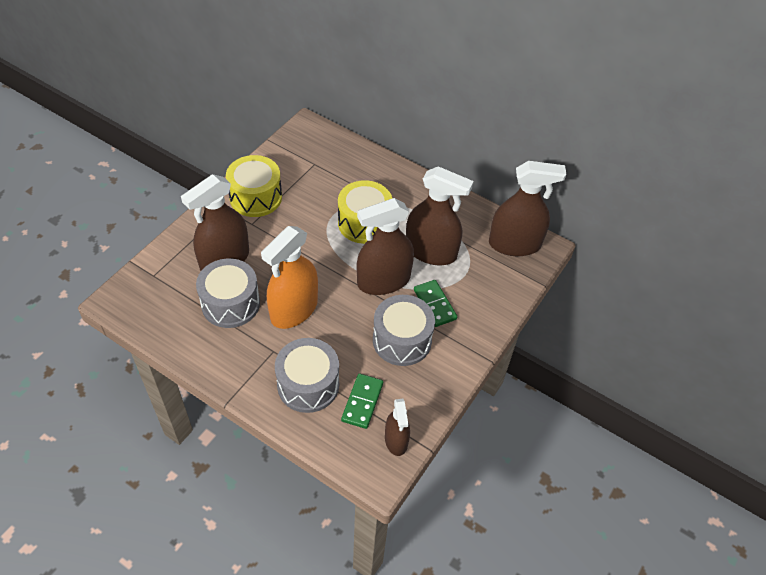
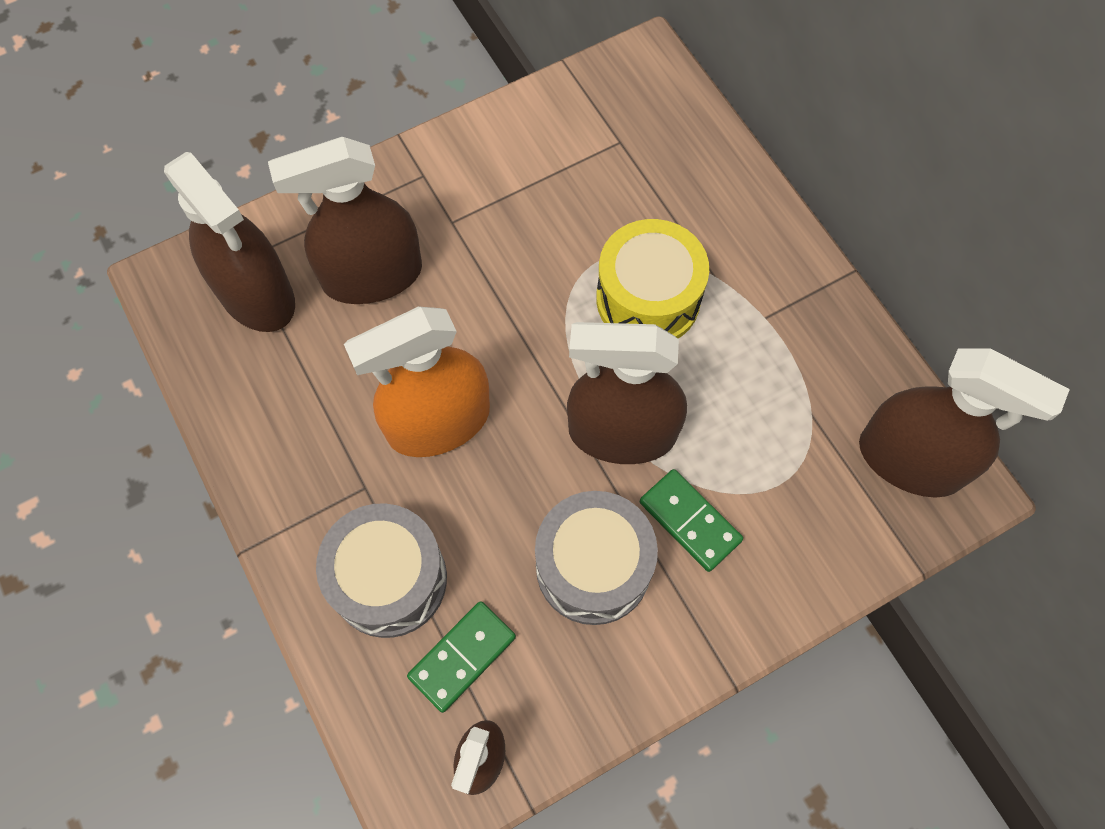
camera: 30 degrees right, 15 degrees up
(230, 303) = (340, 365): grey drum -> none
(255, 197) = (484, 171): yellow drum -> none
(431, 251) = (740, 409): brown spray bottle -> brown spray bottle (256, 294)
(434, 304) = (689, 521): green domino -> green domino turned 45 degrees counterclockwise

